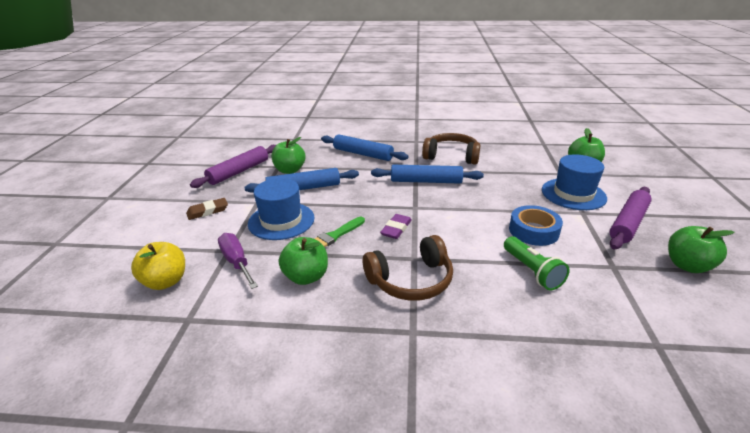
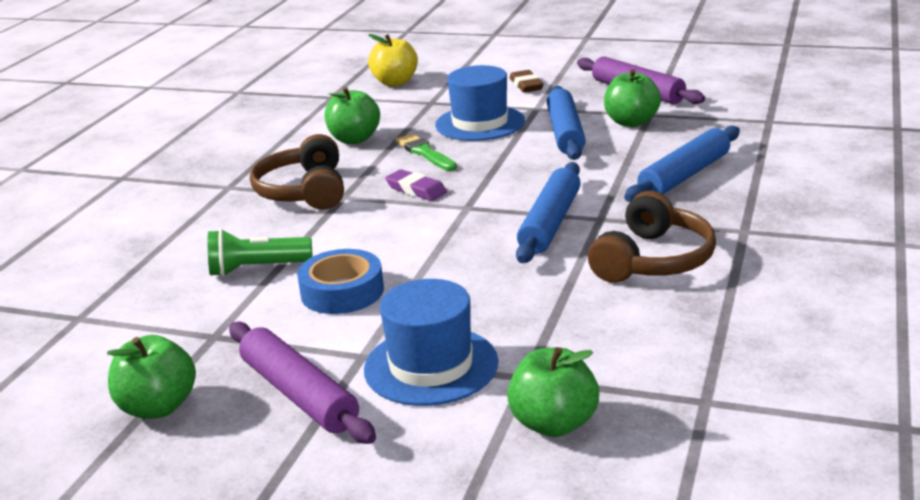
camera: 105 degrees right, 5 degrees down
(237, 262) = (406, 107): purple screwdriver -> none

